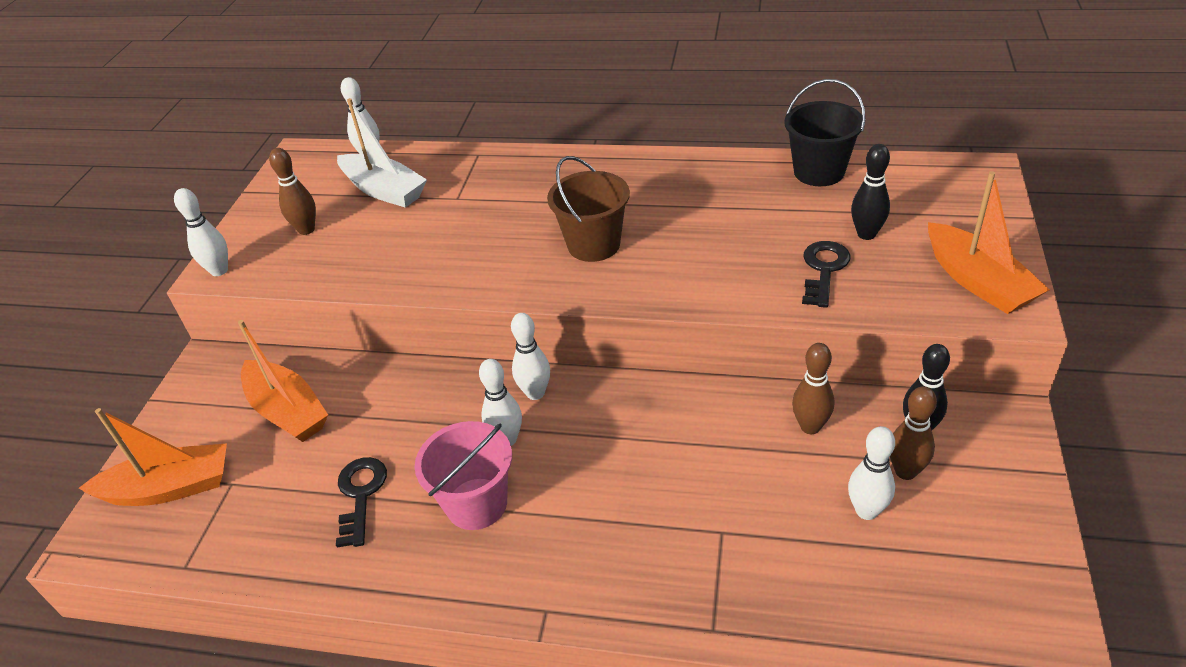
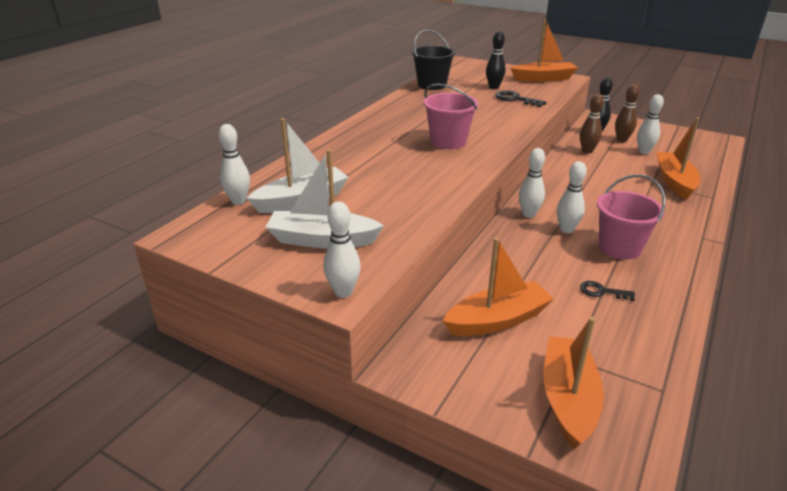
camera: 75 degrees left, 10 degrees down
(306, 230) = (322, 240): brown bowling pin -> white boat
(360, 495) = (602, 292): black key -> black key, size x0.66
(593, 245) = (448, 141): brown bucket -> pink bucket
(747, 566) = (674, 182): none -> orange boat

